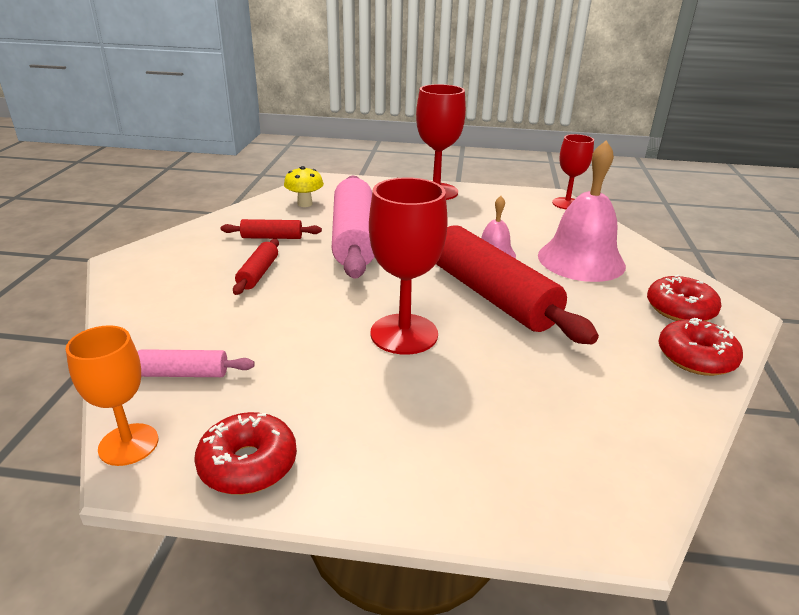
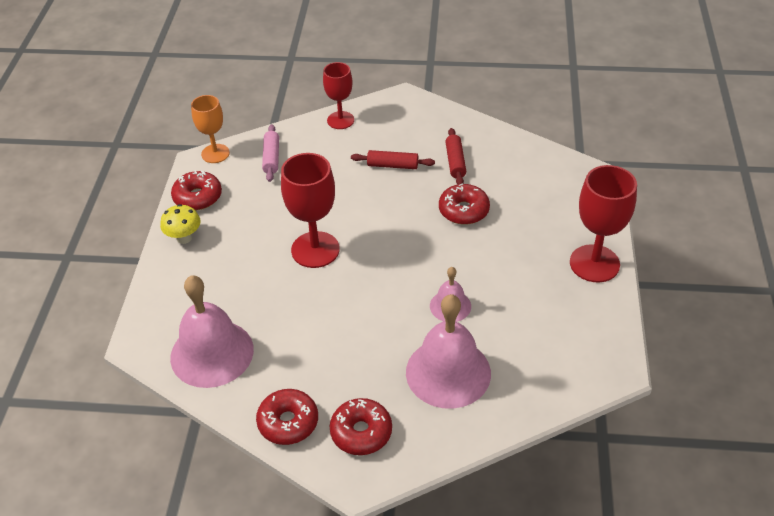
camera: 90 degrees right, 15 degrees up
(305, 204) = (531, 171): yellow mushroom -> yellow mushroom (184, 238)
(354, 238) = (463, 210): pink rolling pin -> red donut
(491, 295) = (373, 300): red rolling pin -> none
(567, 203) = (596, 381): red goblet -> red goblet (340, 120)
(614, 429) = (212, 353): none -> pink bell

